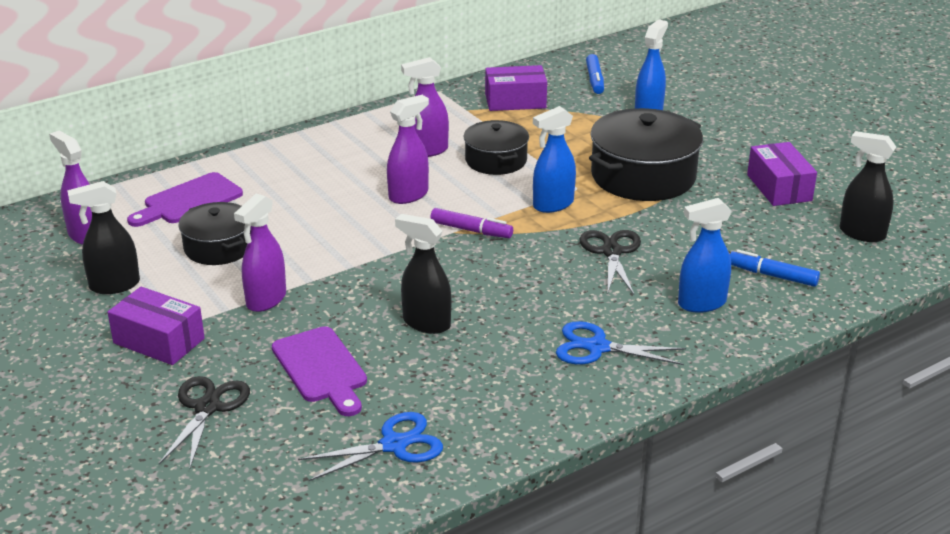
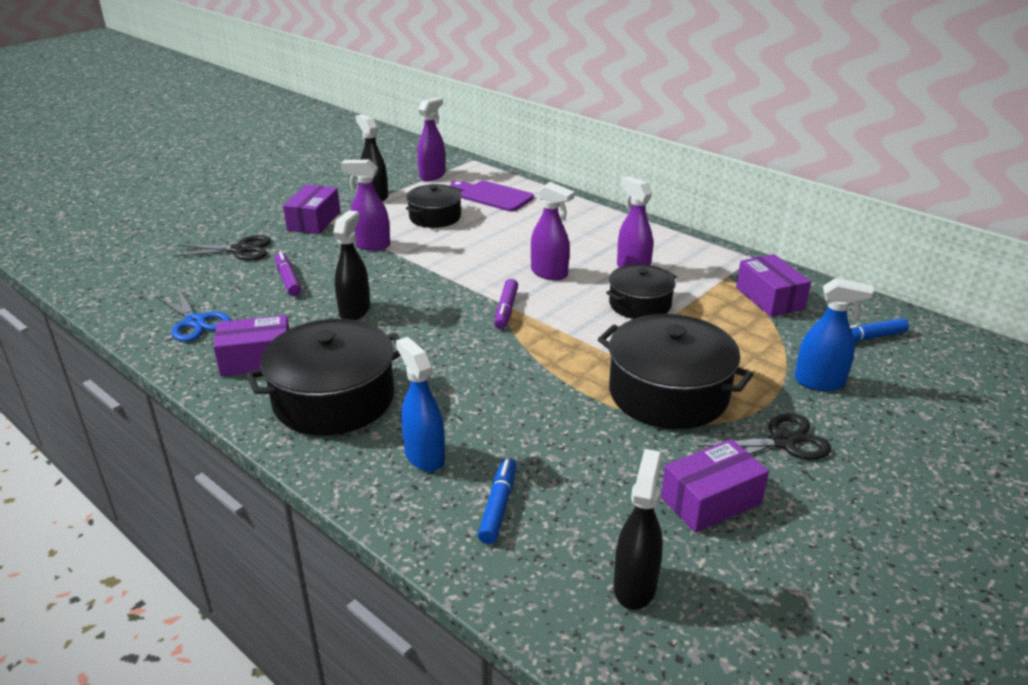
camera: 75 degrees right, 0 degrees up
(321, 368) = (288, 279): purple cutting board -> purple marker
(503, 396) = (257, 359): none -> purple box
(553, 205) = (574, 345): blue spray bottle -> none
(597, 347) = (334, 399): blue scissors -> black pot
(611, 252) = (502, 389): black scissors -> black scissors (782, 441)

